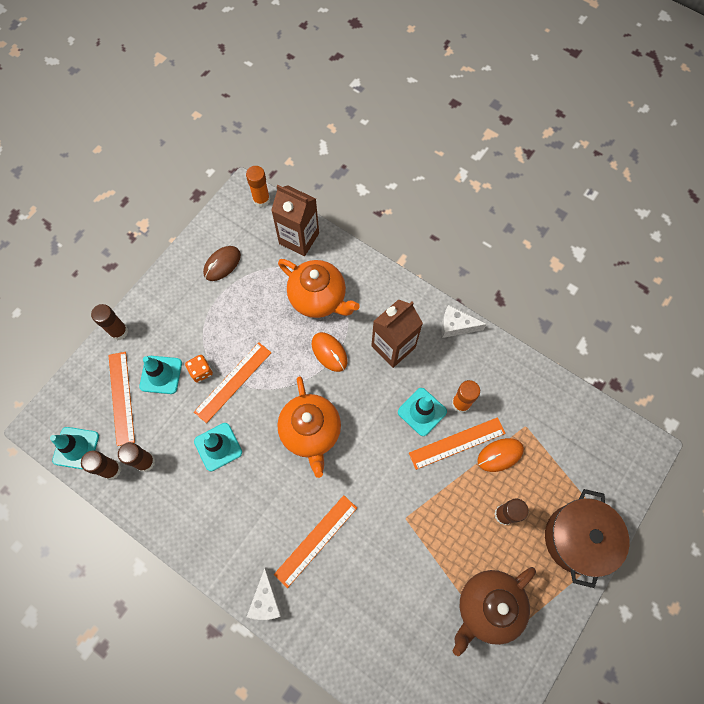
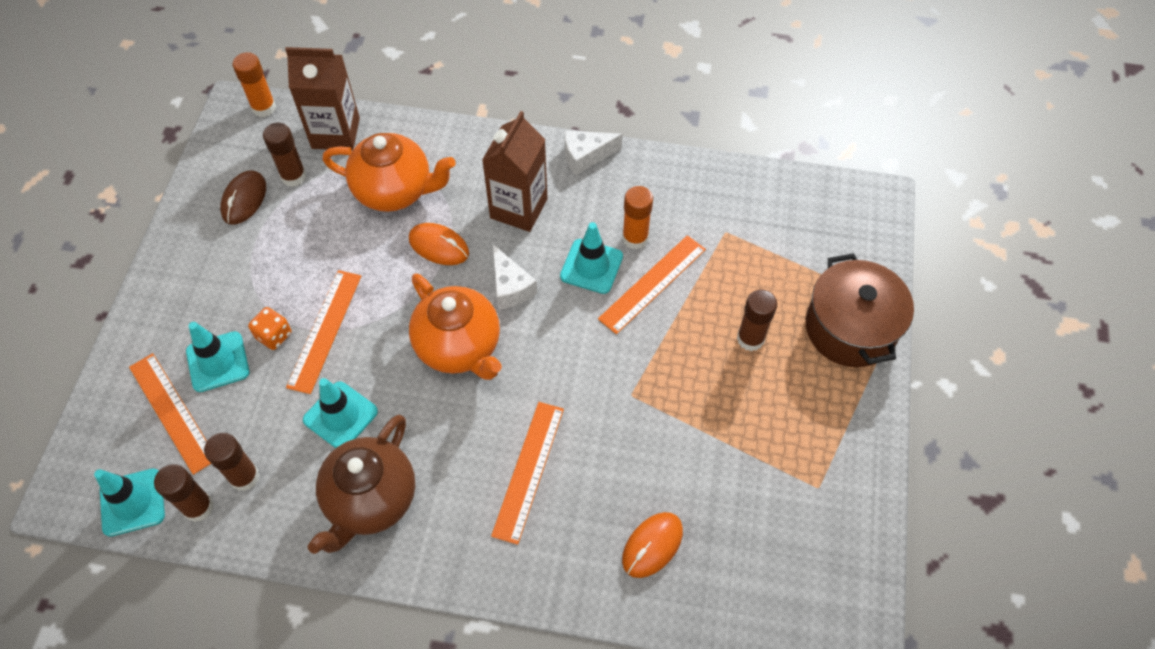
camera: 25 degrees left, 10 degrees down
(119, 331) = (131, 333): brown glue stick -> brown glue stick (293, 176)
(266, 600) = (496, 572): white cheese -> white cheese (510, 287)
(487, 607) = (784, 451): brown teapot -> brown teapot (371, 500)
(500, 455) = (711, 275): orange mouse -> orange mouse (652, 545)

